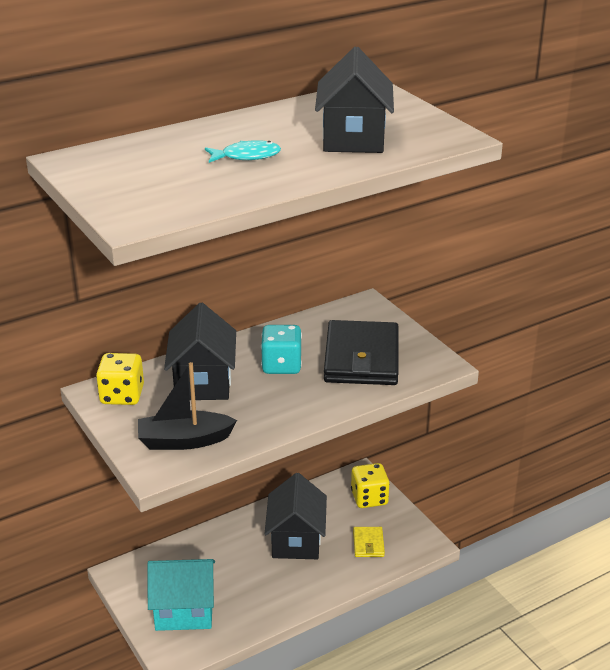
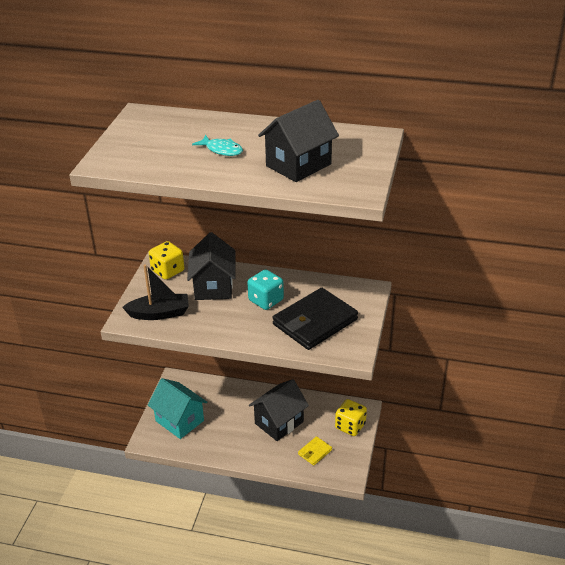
camera: 45 degrees right, 5 degrees up
(184, 441) = (159, 313): black boat -> black boat turned 135 degrees clockwise
(203, 382) = (213, 286): black house -> black house turned 45 degrees counterclockwise

